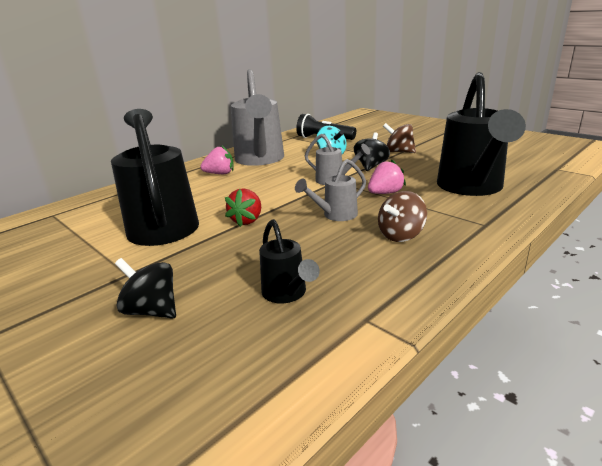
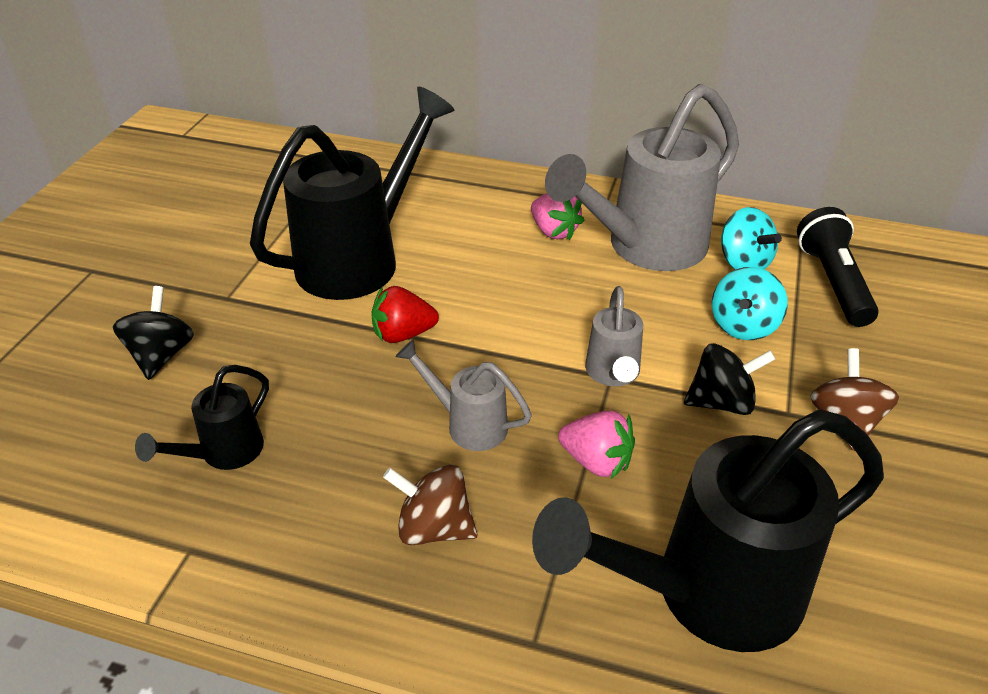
camera: 60 degrees right, 15 degrees up
(294, 147) = (743, 263): none -> turquoise spinning top

